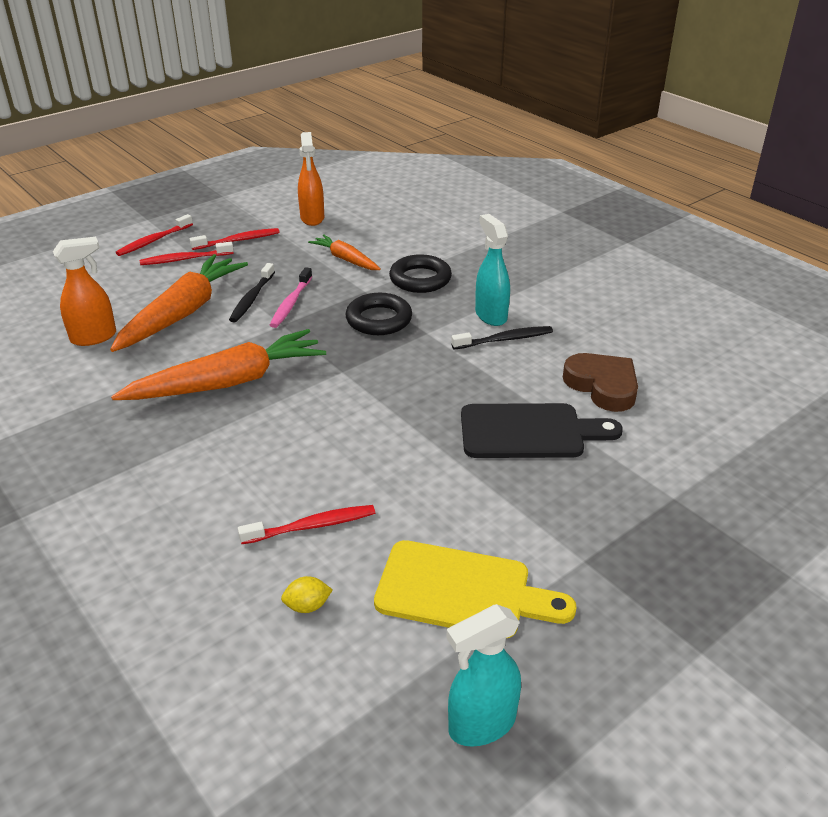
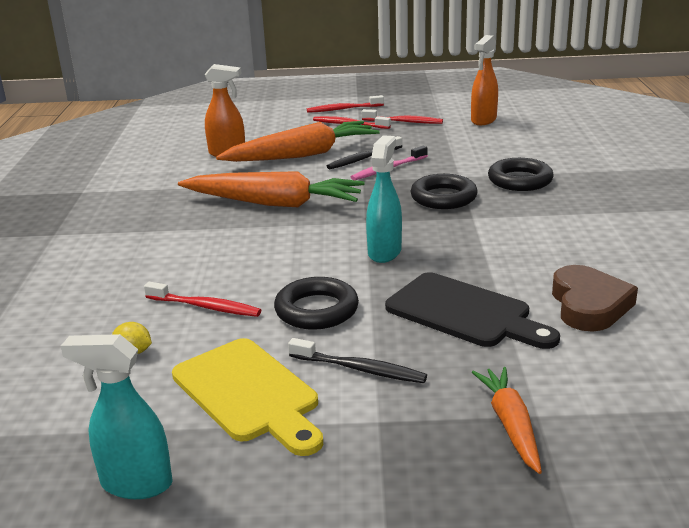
camera: 40 degrees right, 10 degrees down
(345, 259) = (473, 152): orange carrot -> orange carrot (510, 425)
(414, 482) = (316, 310): none -> black ring
(490, 315) = (550, 221): turquoise spray bottle -> turquoise spray bottle (385, 252)
(505, 339) = (538, 242): black toothbrush -> black toothbrush (360, 369)

